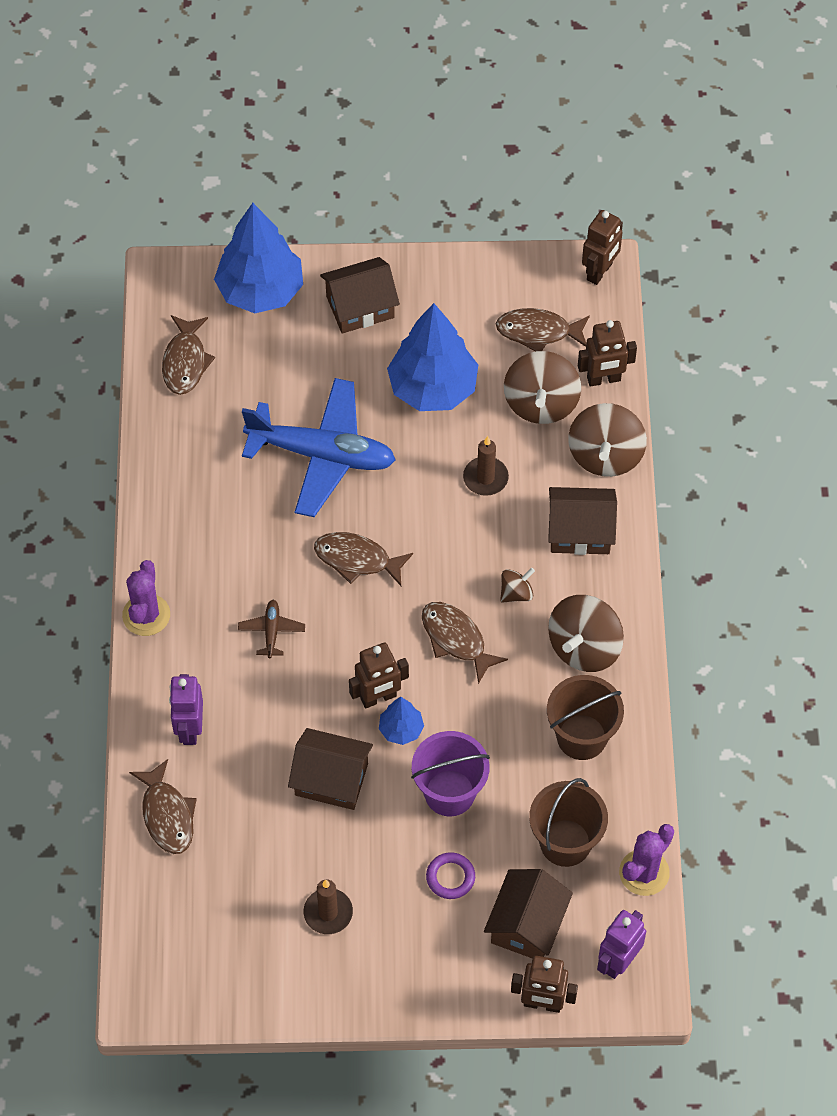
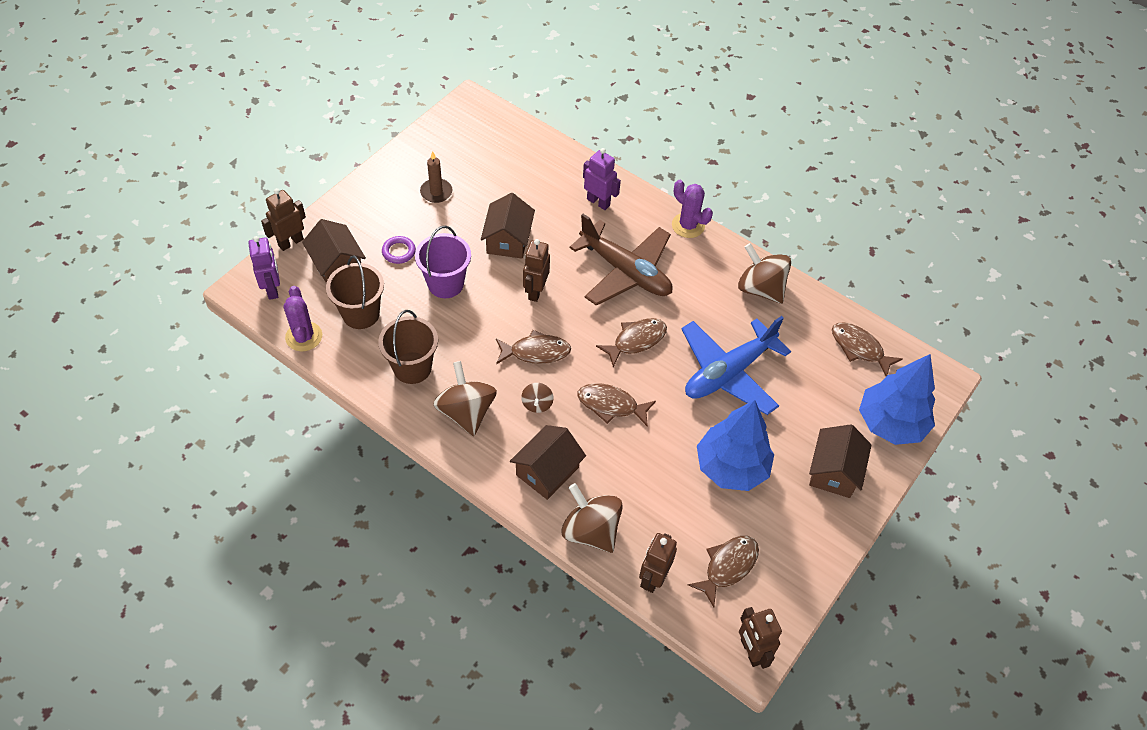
camera: 125 degrees right, 5 degrees down
(167, 815) = (557, 165): brown fish -> brown fish (611, 405)
(271, 631) = (625, 271): brown plane -> brown plane, size x2.47
(331, 779) = (508, 240): brown house -> brown house turned 45 degrees counterclockwise
(401, 729) = (505, 288): blue tree -> none
(485, 478) = (635, 447): brown candle -> none
(541, 403) = (666, 523): brown spinning top -> brown spinning top (760, 289)

